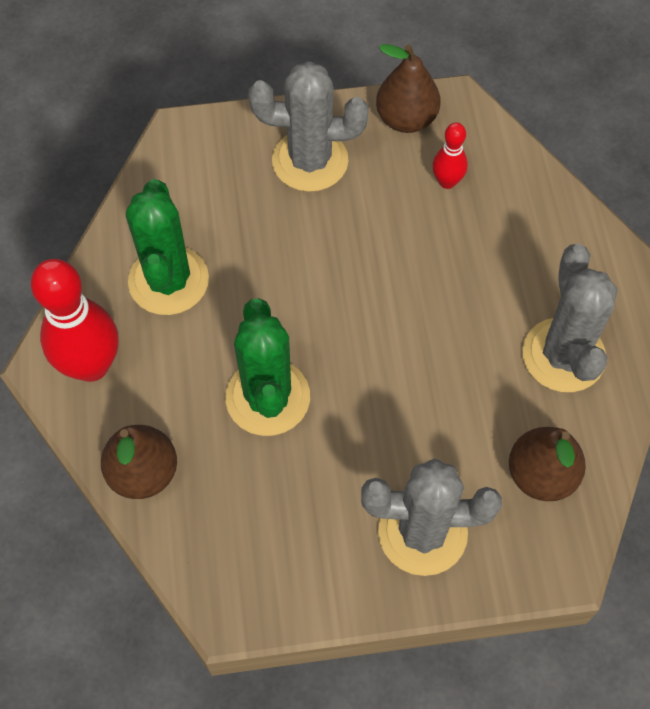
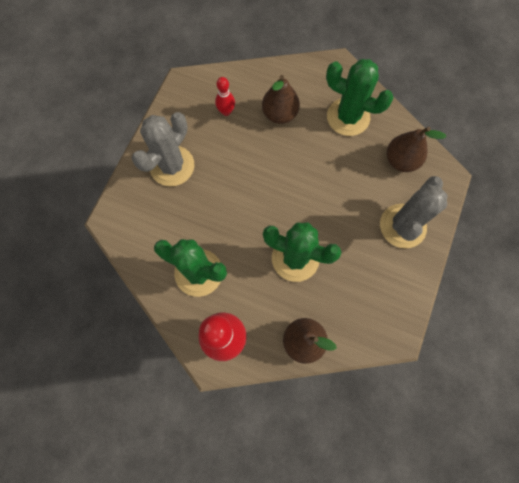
camera: 60 degrees left, 10 degrees up
(406, 119) = (178, 109): brown pear -> brown pear (279, 114)
(563, 355) = (348, 117): grey cactus -> green cactus

